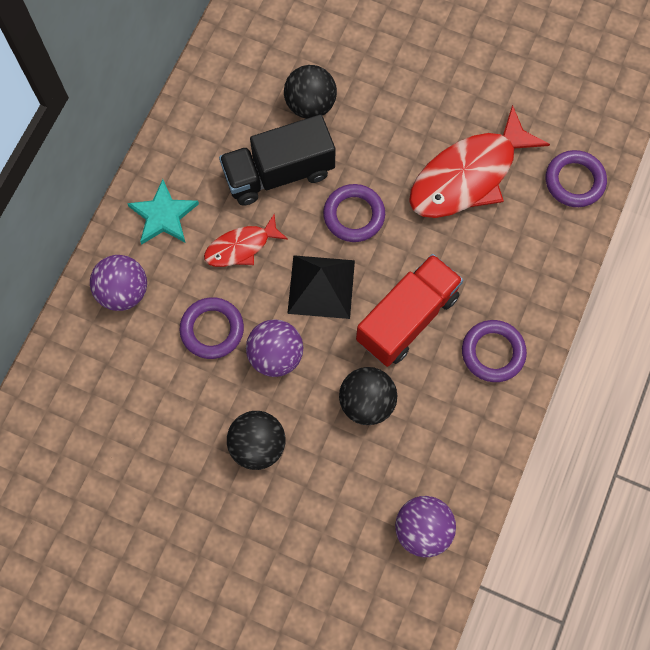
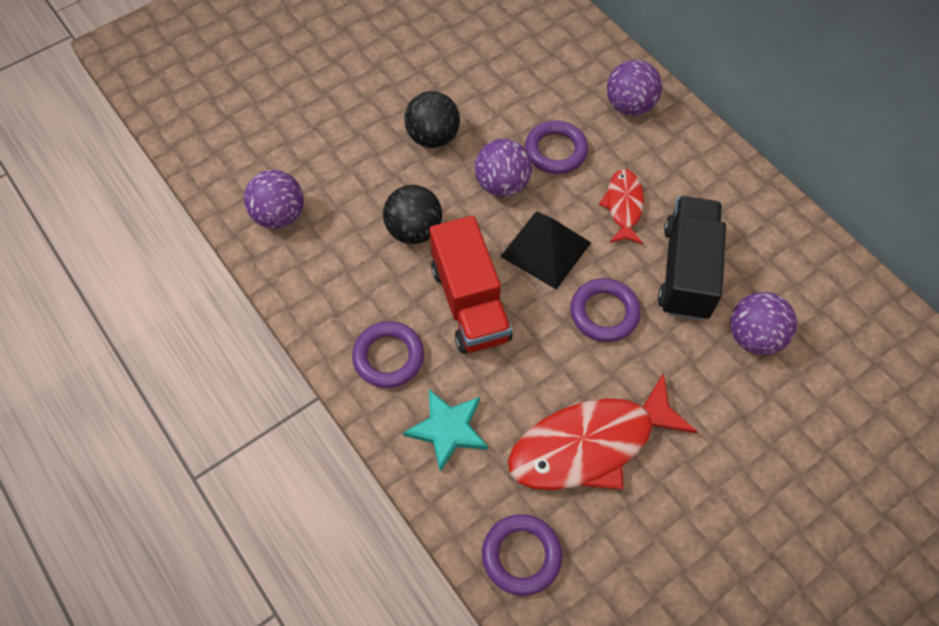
camera: 120 degrees right, 10 degrees down
(163, 216) = (689, 162): turquoise star -> turquoise star (448, 429)
(310, 105) = (754, 337): black ball -> purple ball
(468, 175) = (590, 445): red fish -> red fish turned 105 degrees counterclockwise

